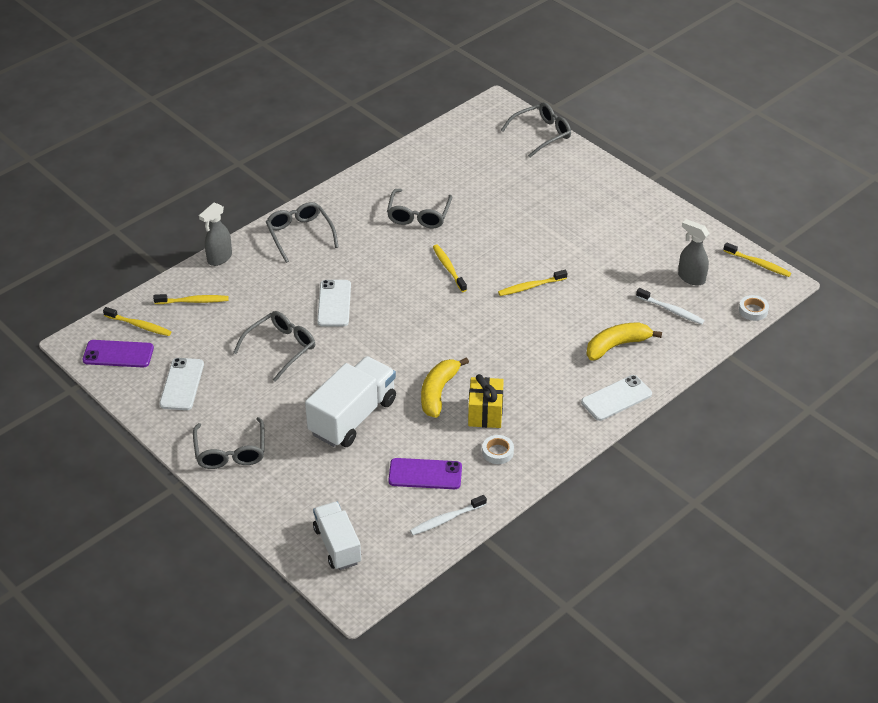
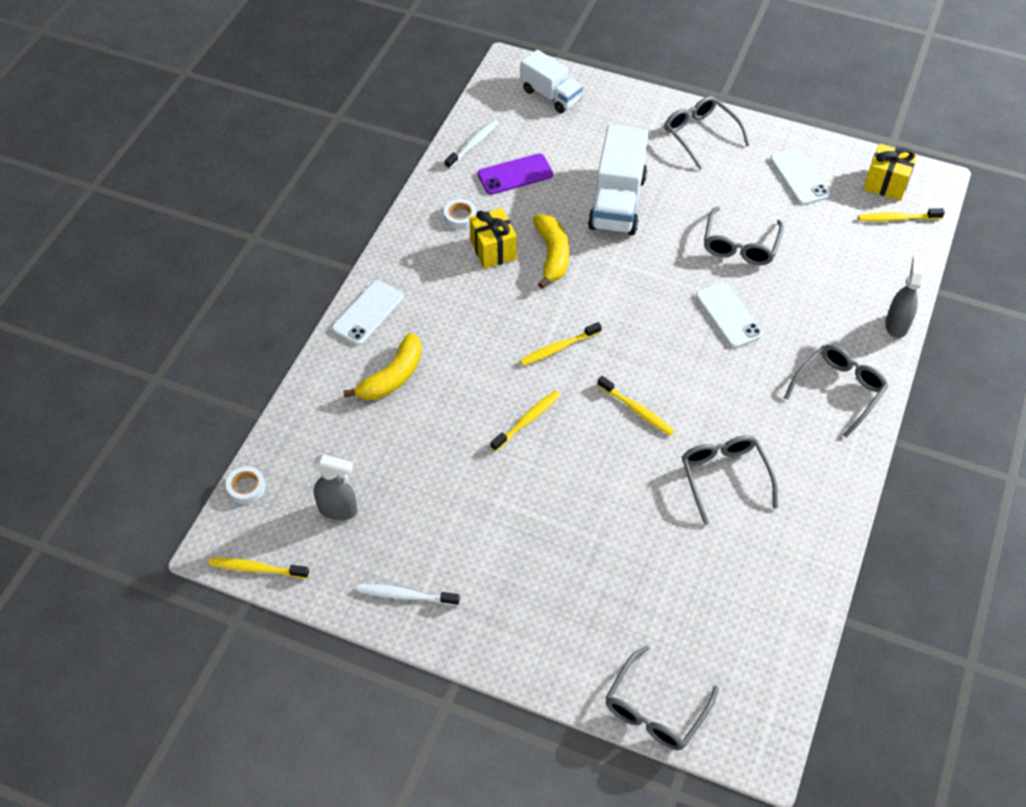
camera: 155 degrees right, 10 degrees up
(118, 354) = (886, 184): purple phone -> yellow gift
(193, 301) = (872, 264): yellow toothbrush -> yellow toothbrush (558, 348)
(300, 235) = (838, 390): grey glasses -> grey glasses turned 90 degrees counterclockwise
(671, 310) = (347, 449): white toothbrush -> white toothbrush (405, 595)

